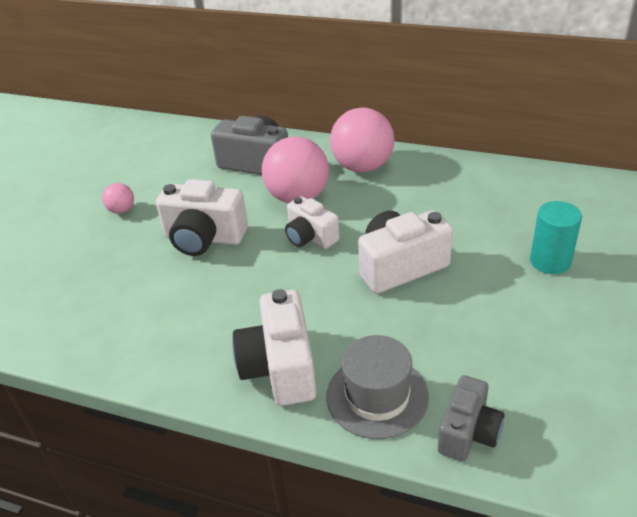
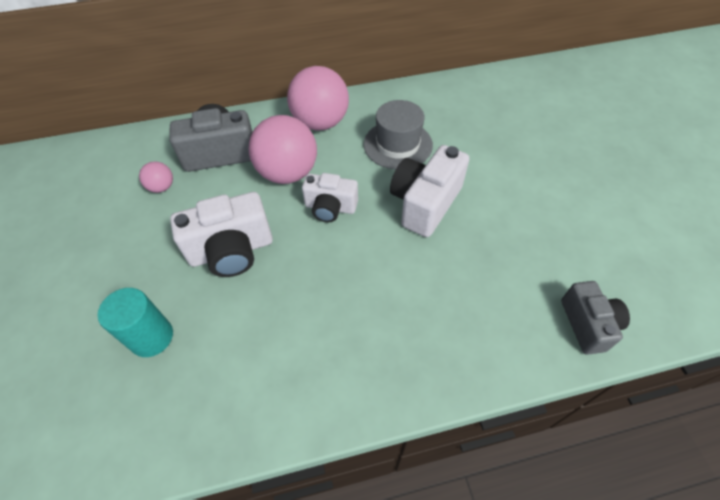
camera: 35 degrees left, 15 degrees up
(122, 210) = (117, 257): pink ball -> pink ball (162, 187)
(280, 367) = (407, 346): white camera -> none
(377, 396) = (502, 330): grey hat -> grey hat (398, 144)
(550, 261) = (524, 152): turquoise cylinder -> turquoise cylinder (152, 337)

